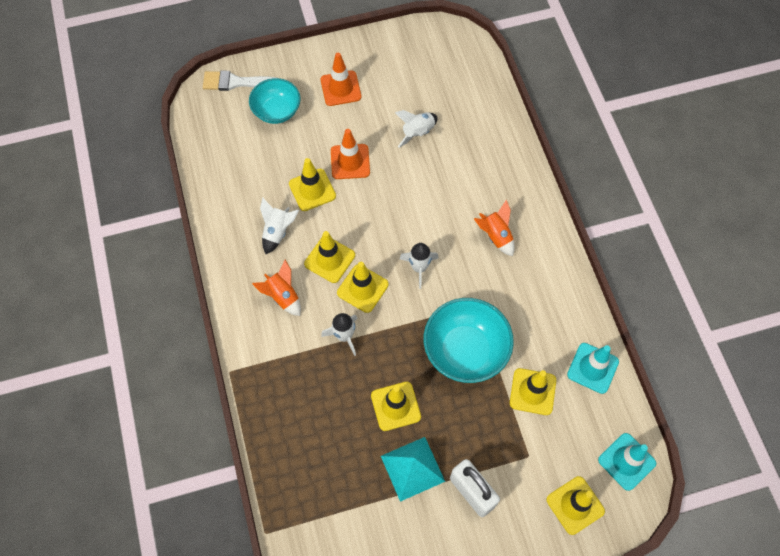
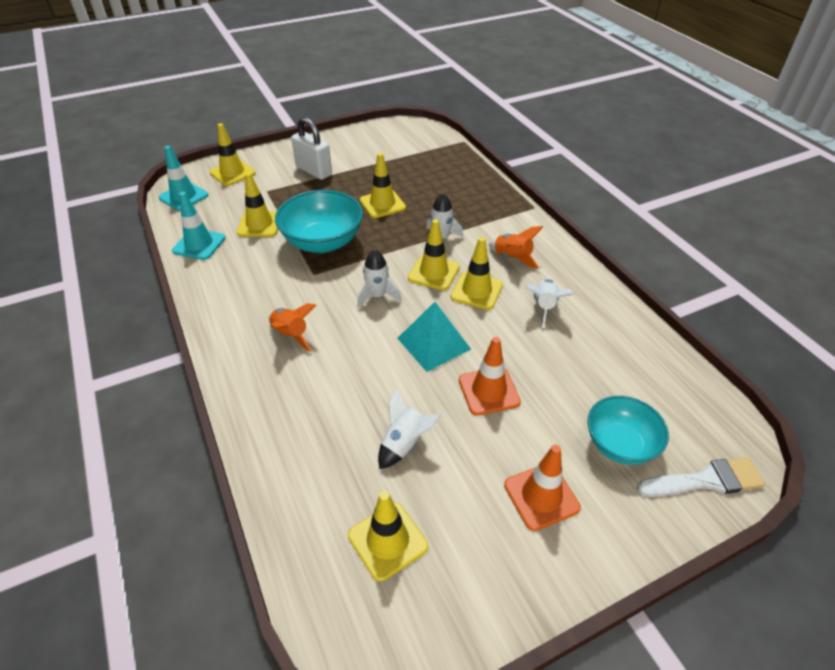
camera: 170 degrees right, 20 degrees down
(312, 190) = (524, 352): yellow traffic cone -> yellow traffic cone (388, 541)
(412, 468) = (362, 176): turquoise pyramid -> turquoise pyramid (433, 343)

